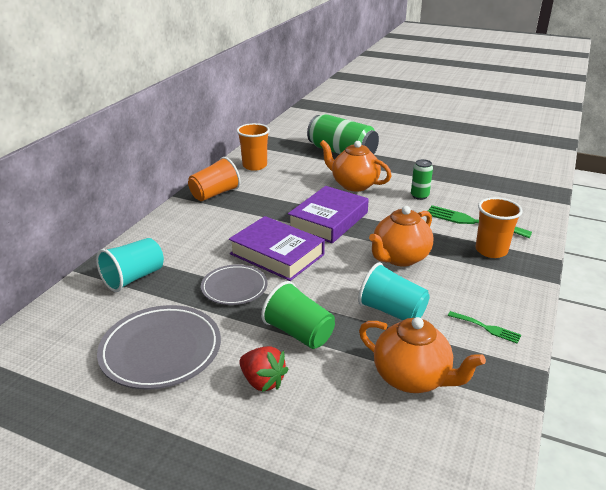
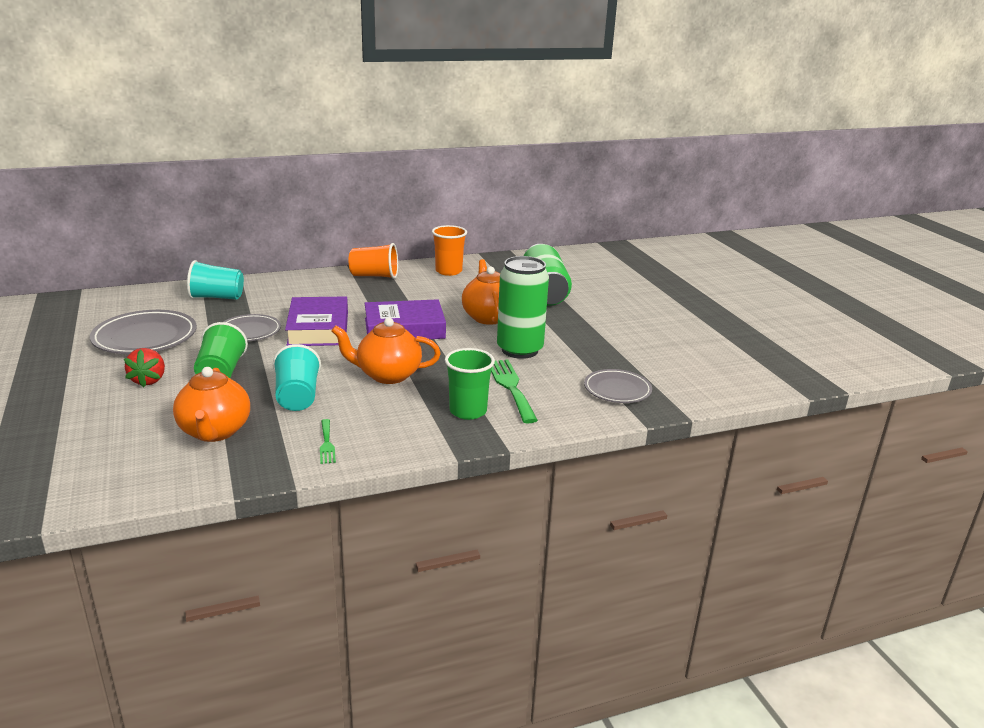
camera: 45 degrees right, 5 degrees down
(419, 196) = (519, 350): green can -> green can, size x2.10
(491, 250) = (468, 411): orange cup -> green cup
(512, 191) = (617, 390): none -> grey plate

